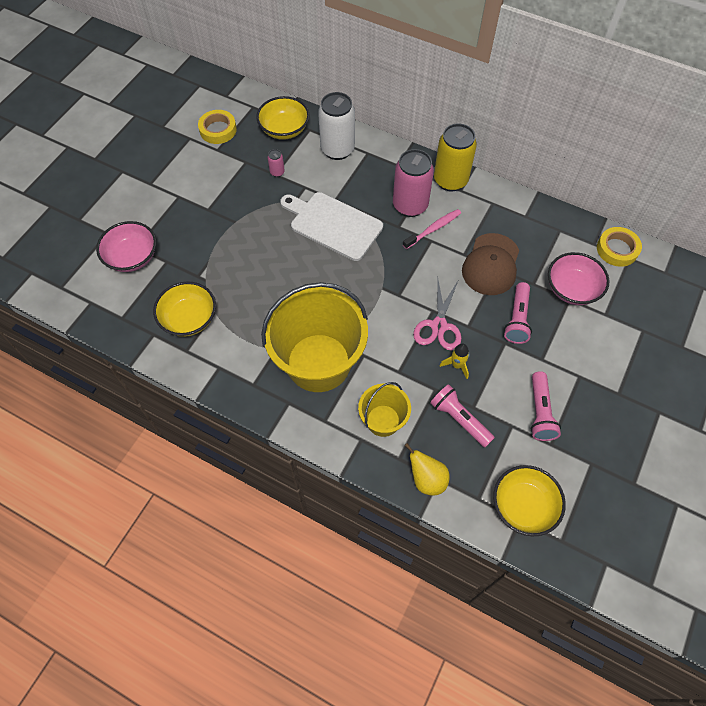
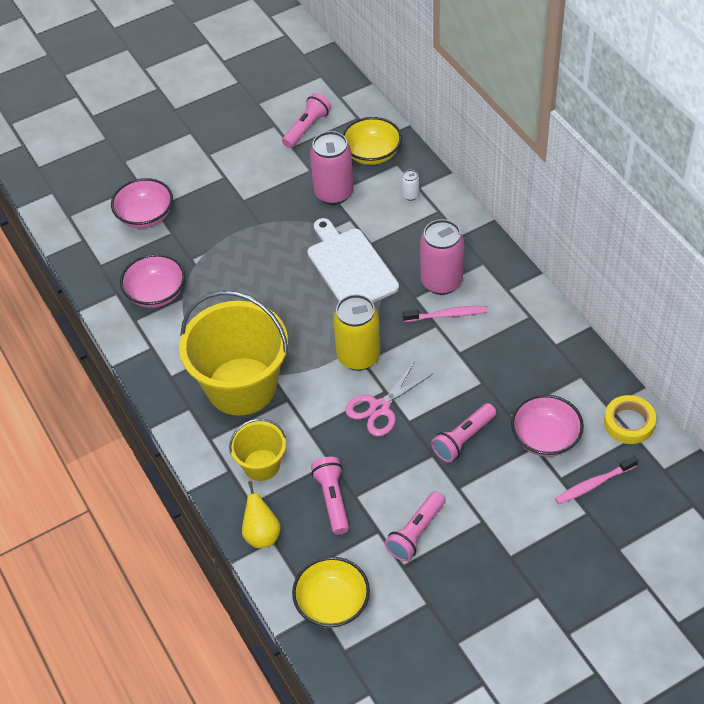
camera: 35 degrees right, 10 degrees down
(189, 319) = (156, 293): yellow bowl -> pink bowl
(218, 130) = (307, 128): yellow tape -> pink flashlight
(277, 172) = (333, 193): pink can -> pink can, size x2.35
(337, 149) = (410, 195): white can -> white can, size x0.43
(450, 180) = (503, 275): yellow can -> yellow can (358, 356)
(457, 365) = (368, 451): yellow rocket -> none
(491, 264) = (479, 375): brown cap -> none
(630, 306) = (594, 484): none -> pink toothbrush

